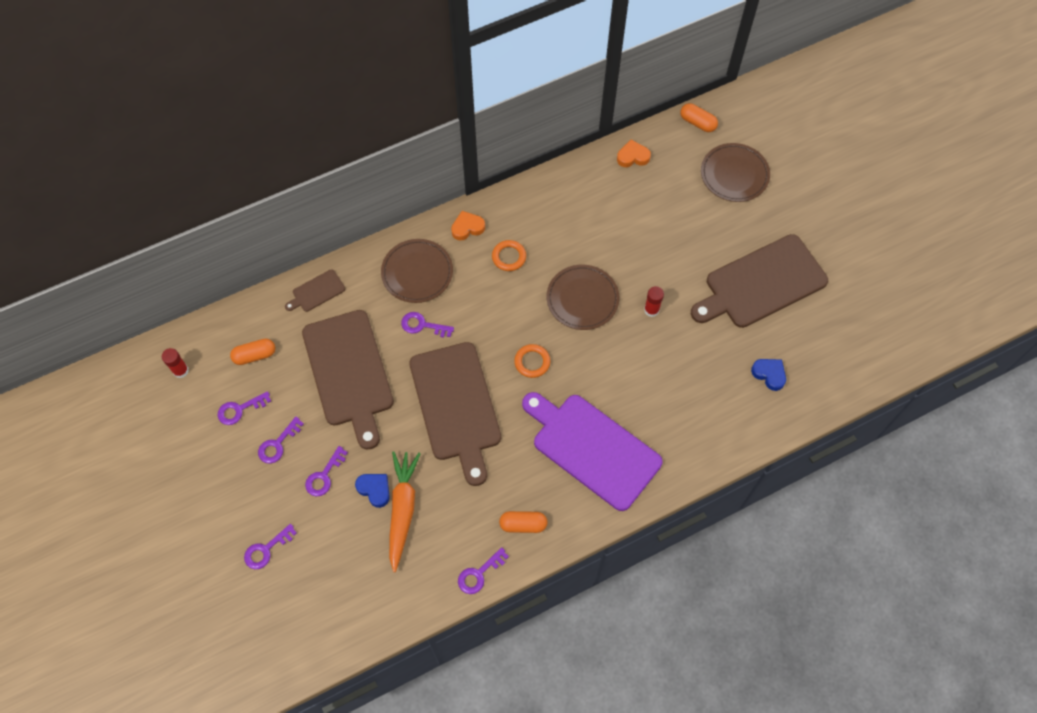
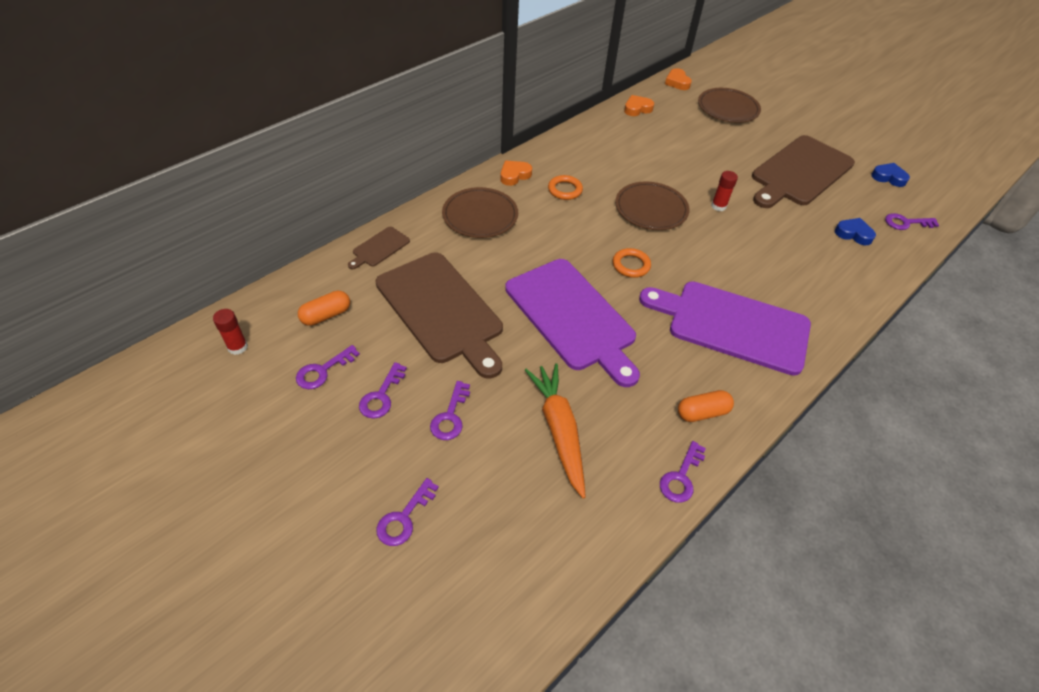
camera: 20 degrees left, 15 degrees down
(374, 490) = (517, 417): blue heart -> blue heart (888, 177)
(422, 325) = (504, 256): purple key -> purple key (906, 223)
(456, 406) = (572, 317): brown cutting board -> purple cutting board
(697, 123) = (677, 82): orange capsule -> orange heart

